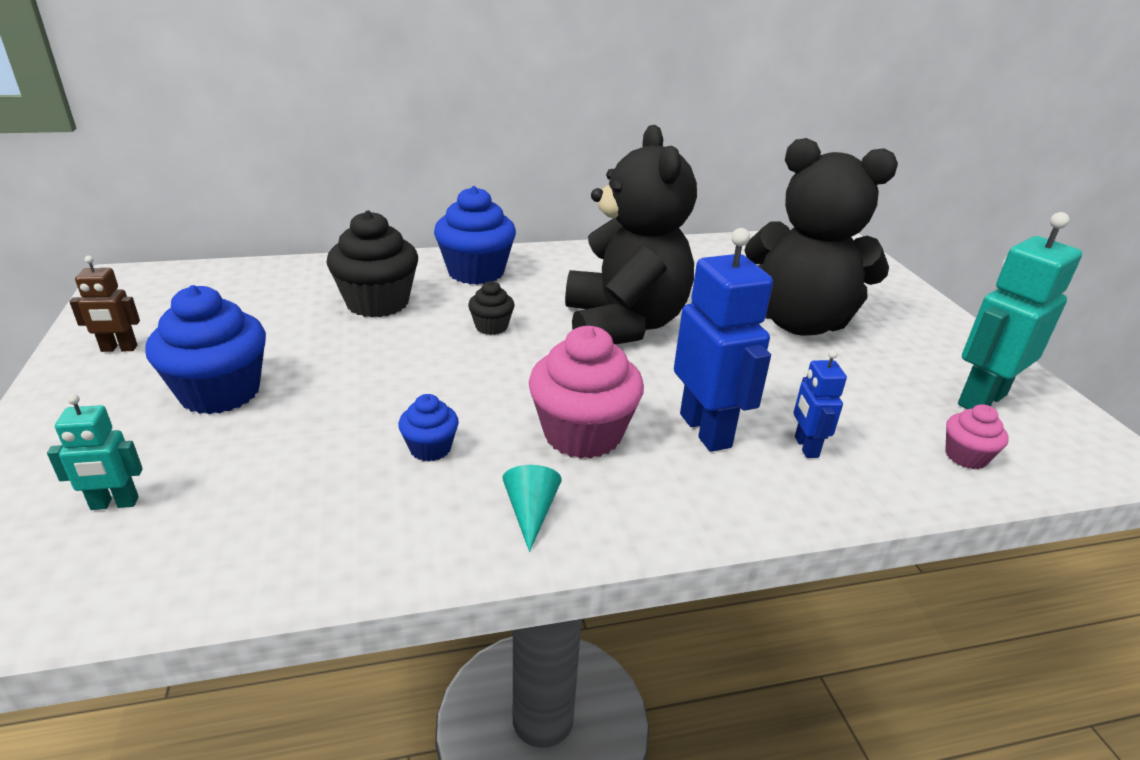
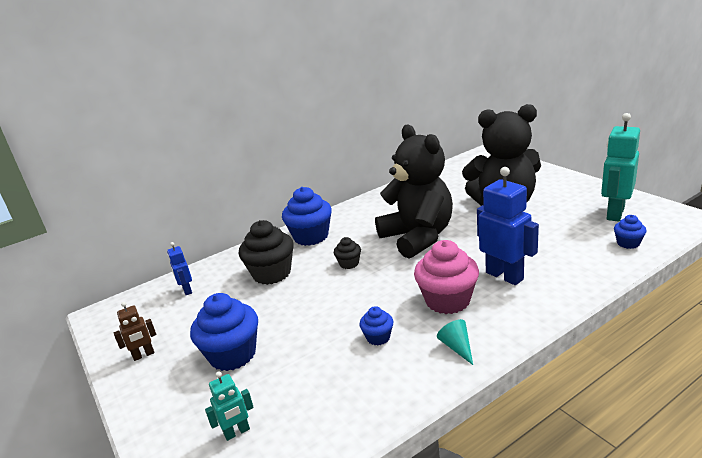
camera: 15 degrees left, 5 degrees down
(805, 447) = (556, 266): blue robot -> blue robot (187, 290)
(966, 456) = (628, 243): pink cupcake -> blue cupcake

